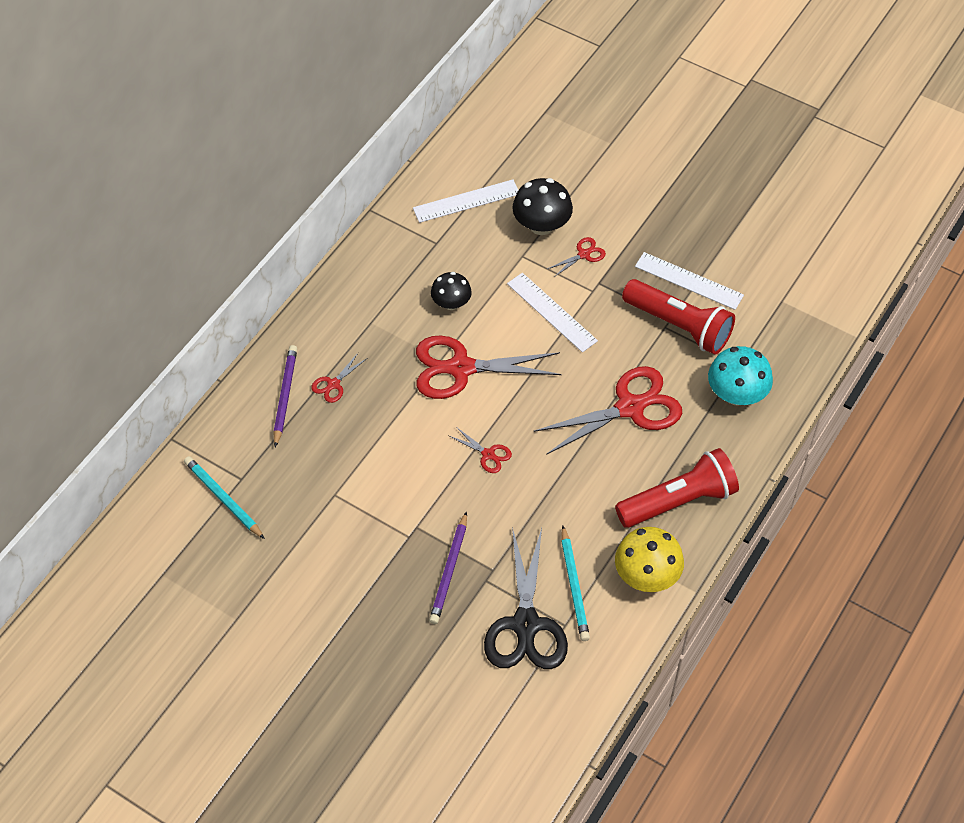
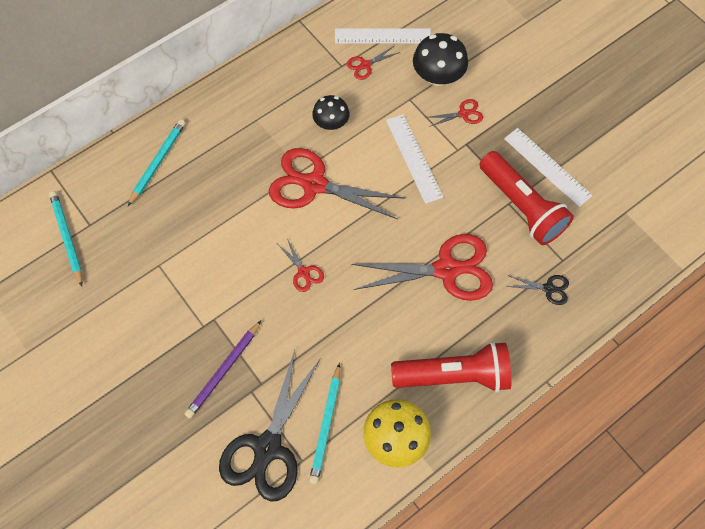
camera: 20 degrees right, 10 degrees up
(285, 396) = (158, 162): purple pencil -> turquoise pencil
(333, 384) = (202, 165): red scissors -> red scissors (365, 65)
(736, 394) = (548, 288): turquoise mushroom -> black scissors

